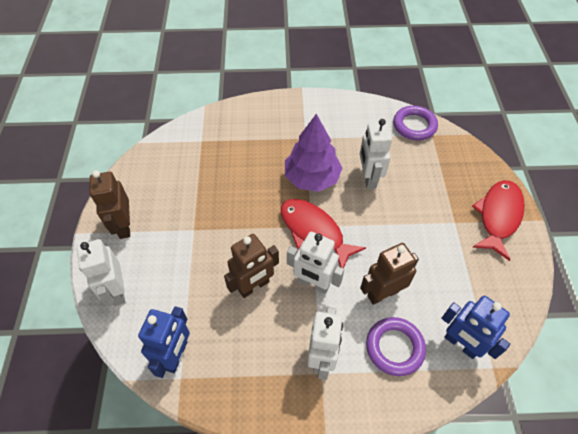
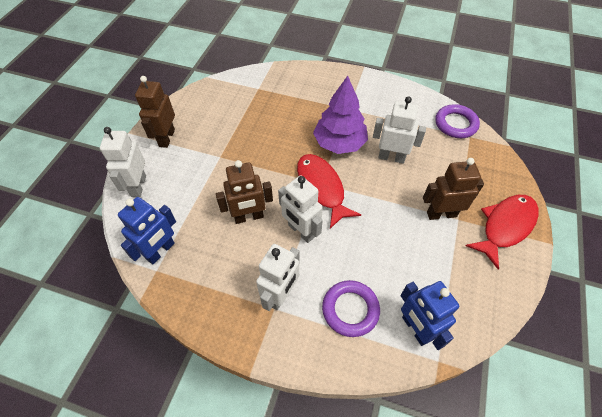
camera: 20 degrees right, 0 degrees up
(368, 178) = (391, 157): white robot -> white robot turned 90 degrees clockwise
(382, 293) = (360, 259): brown robot -> brown robot (441, 214)

